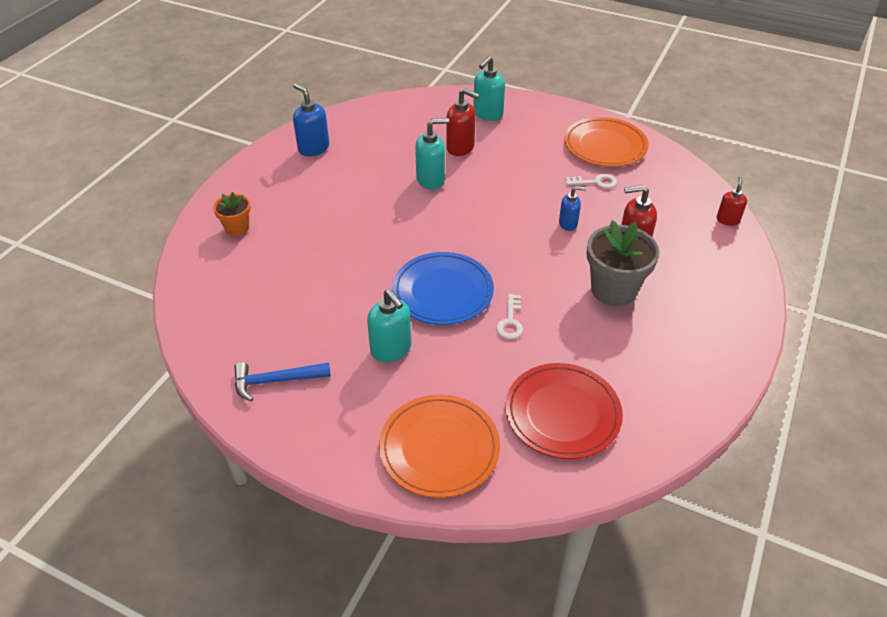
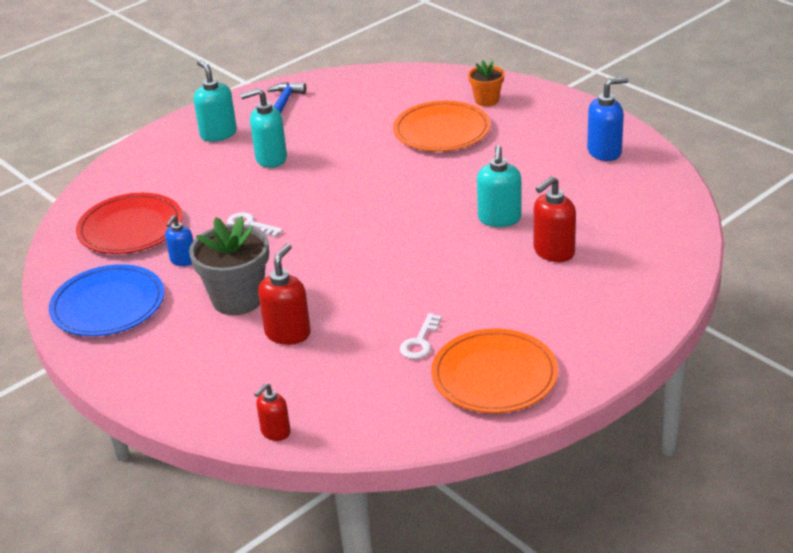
camera: 115 degrees right, 10 degrees down
(439, 448) = (156, 165): orange plate -> orange plate (442, 131)
(443, 292) = (317, 195): blue plate -> blue plate (108, 305)
(487, 114) = (623, 290): turquoise soap dispenser -> turquoise soap dispenser (218, 134)
(568, 224) = (358, 297): blue soap dispenser -> blue soap dispenser (183, 260)
(727, 220) = (275, 432): red soap dispenser -> red soap dispenser turned 90 degrees clockwise

